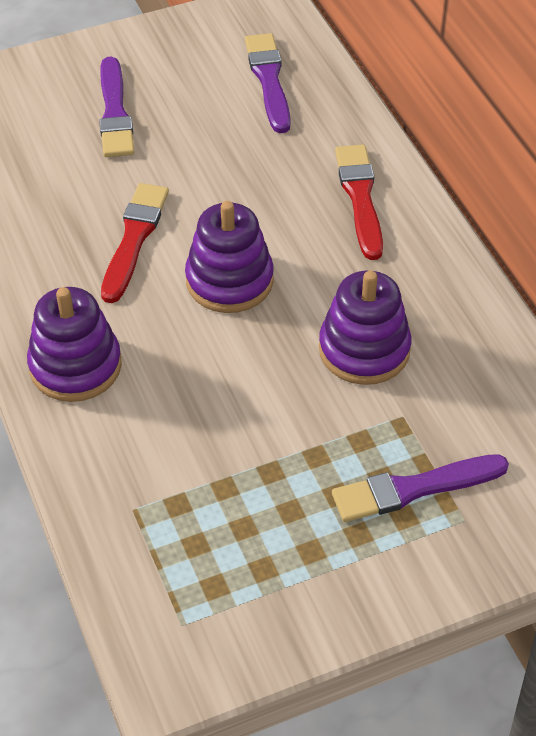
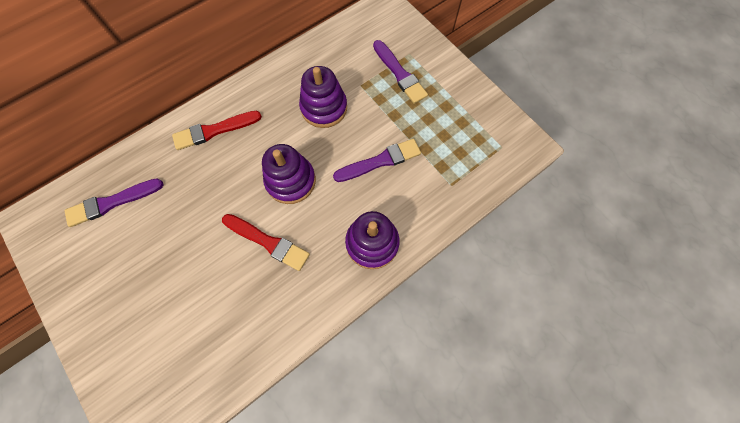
camera: 105 degrees left, 20 degrees up
(115, 113) = (152, 292): purple brush -> purple brush (380, 161)
(134, 239) = (268, 242): red brush -> red brush turned 150 degrees counterclockwise

